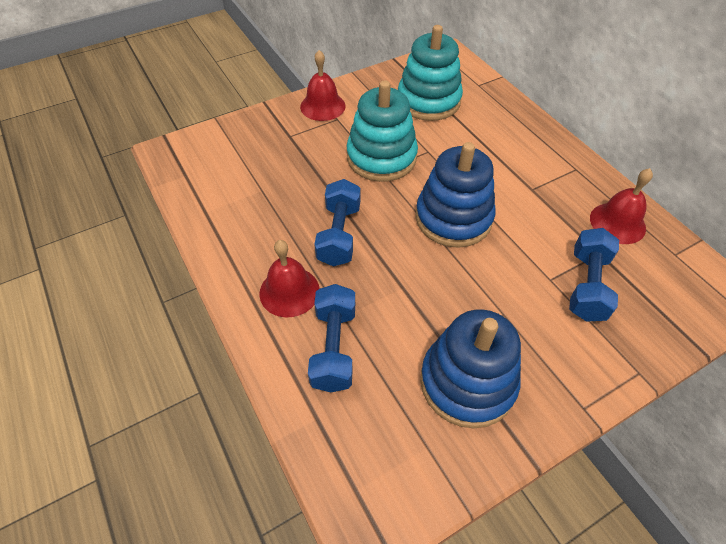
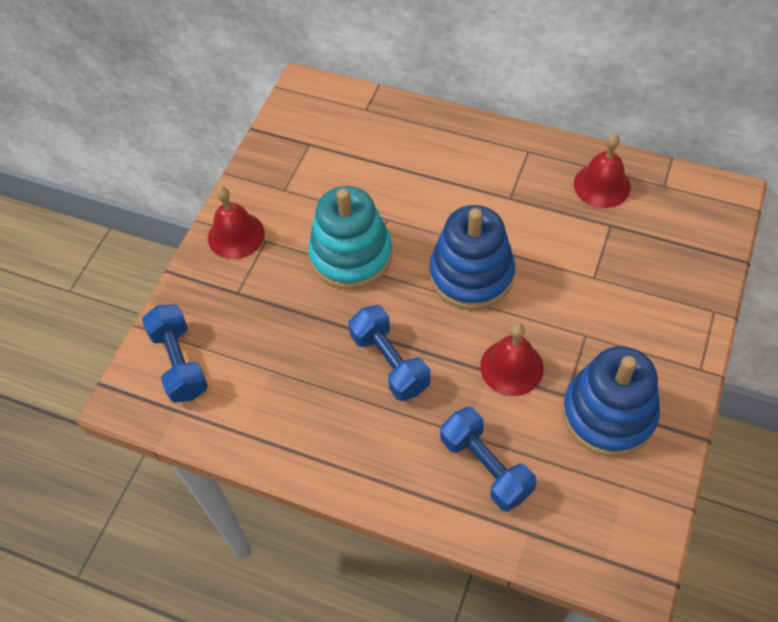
camera: 35 degrees left, 5 degrees up
(289, 291) = (401, 448): red bell -> red bell (511, 367)
(428, 101) = (335, 160): turquoise stacking toy -> none
(587, 285) = (624, 263): blue dumbbell -> blue dumbbell (180, 363)

